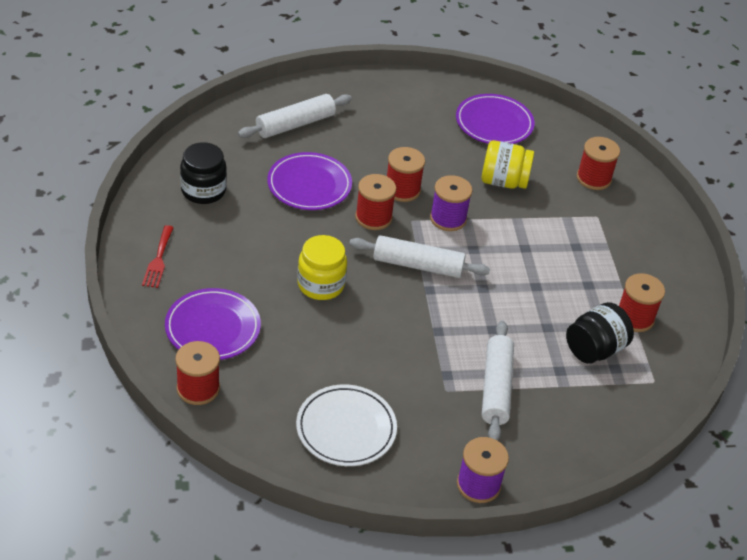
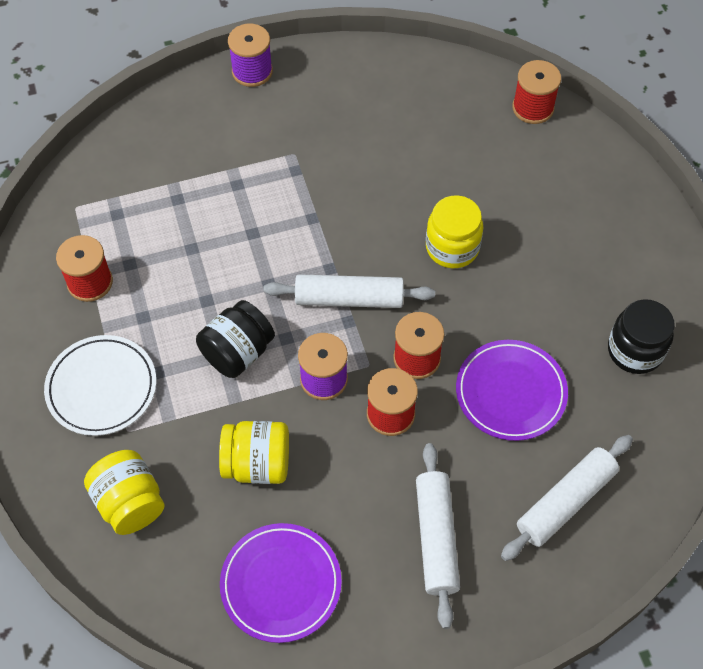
camera: 175 degrees right, 15 degrees up
(158, 260) = (638, 240): red fork -> none
(213, 328) = (546, 172): purple plate -> none
(346, 428) = (383, 97): white plate -> white plate (102, 388)
(496, 387) = (243, 166): white rolling pin -> white rolling pin (436, 538)
(593, 178) = (130, 502): red spool -> yellow jar
(594, 349) = (138, 232): black jar -> black jar (237, 352)

